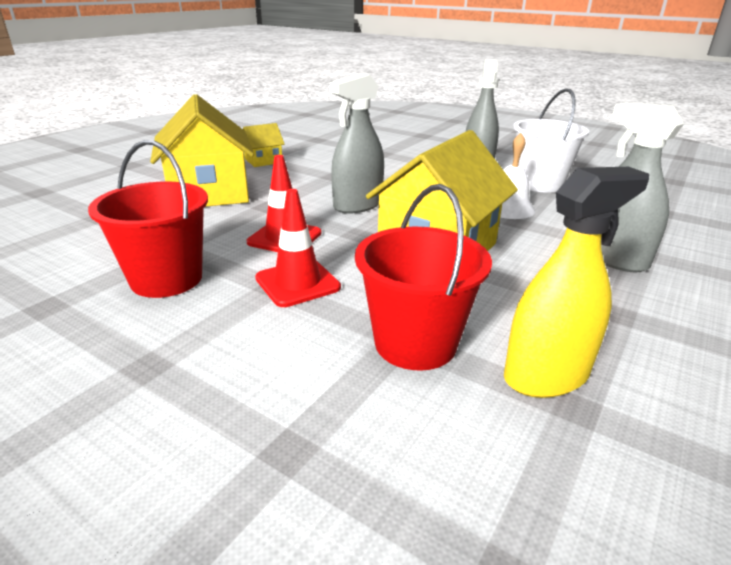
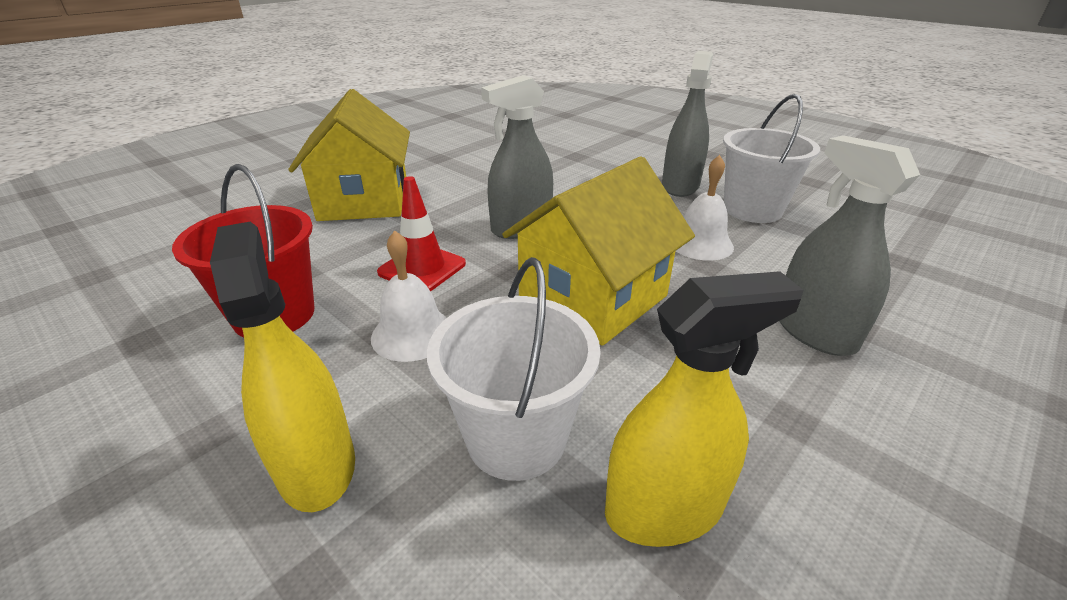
camera: 10 degrees right, 5 degrees up
(257, 377) = (316, 466): none -> yellow spray bottle
(263, 161) = (438, 160): yellow house -> none
(297, 283) = (412, 333): red traffic cone -> white bell
(415, 343) = (516, 437): red bucket -> white bucket

